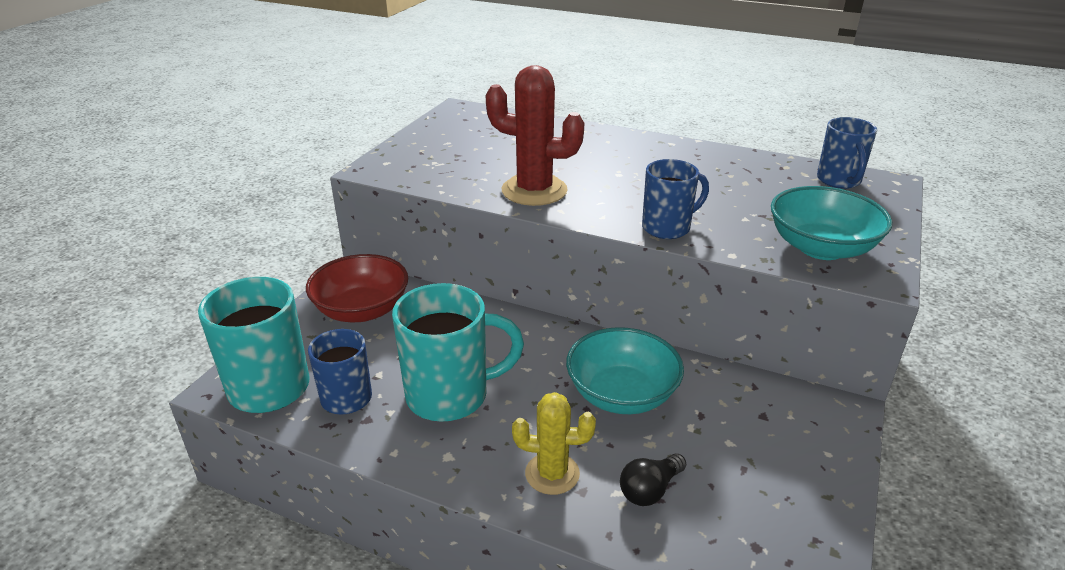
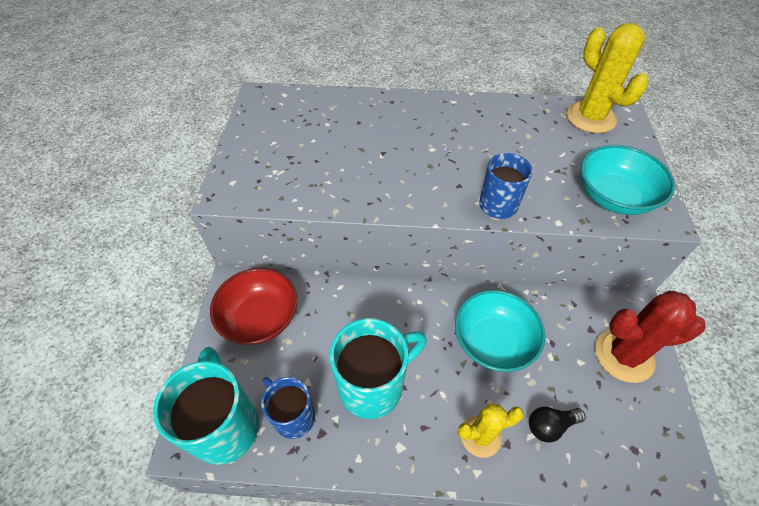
camera: 20 degrees left, 20 degrees up
(534, 191) = (376, 187): red cactus -> red cactus (623, 355)
(650, 490) = (550, 425): black light bulb -> black light bulb turned 45 degrees clockwise
(839, 181) = (590, 117): blue mug -> yellow cactus

